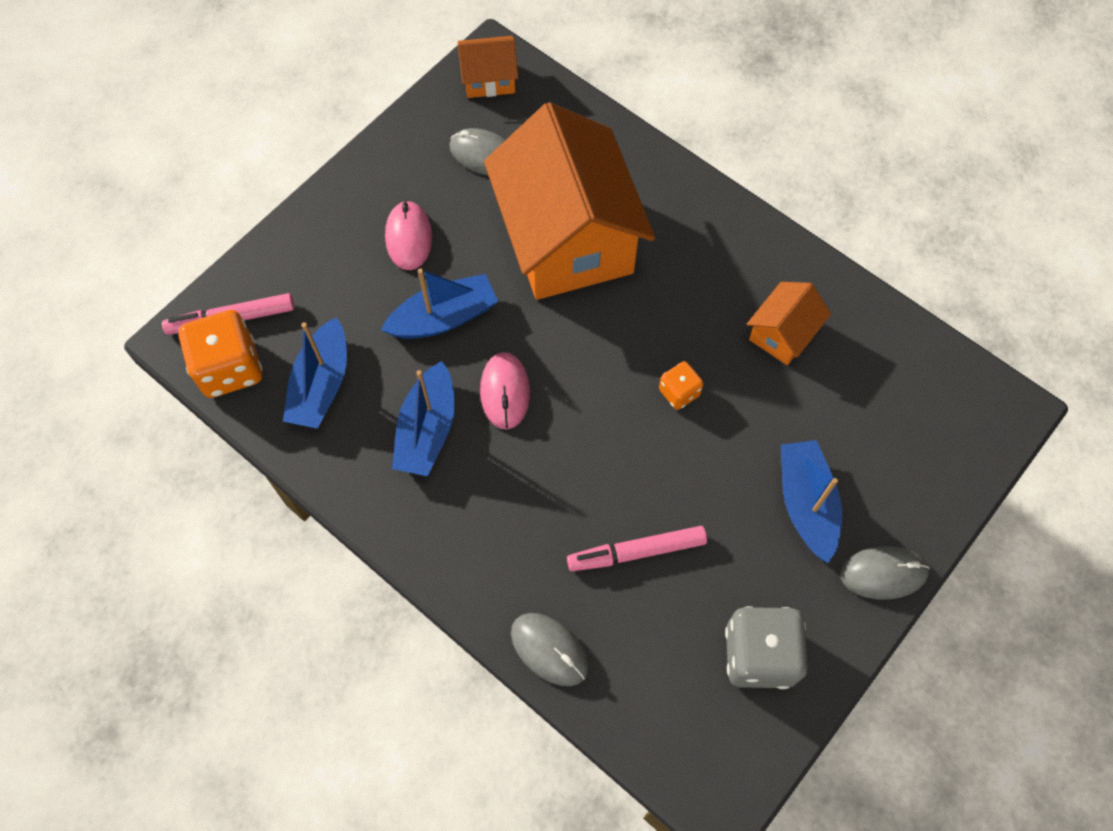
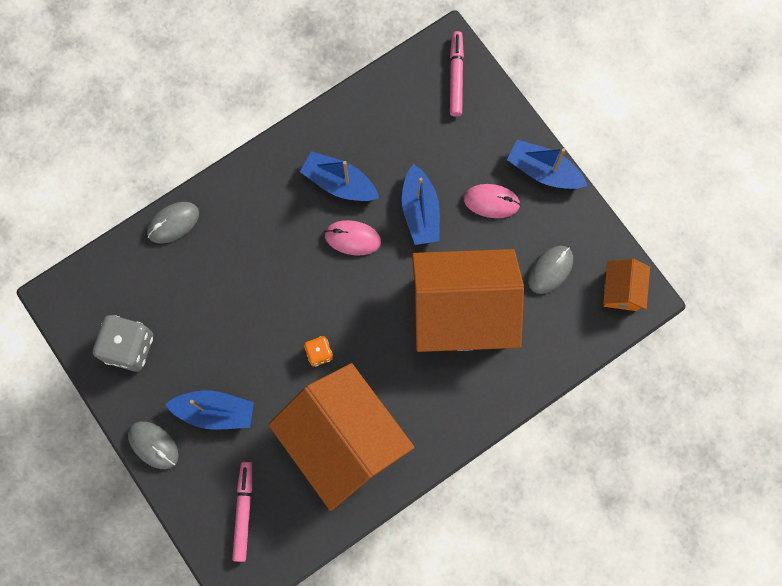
camera: 105 degrees right, 10 degrees up
(229, 368) = (419, 70): orange dice -> none
(321, 385) = (391, 124): blue boat -> blue boat (543, 171)
(636, 552) = (217, 292): pink marker -> pink marker (243, 511)
(782, 334) = (343, 441): orange house -> orange house, size x2.27
(883, 573) = (153, 445): grey mouse -> grey mouse turned 60 degrees counterclockwise

